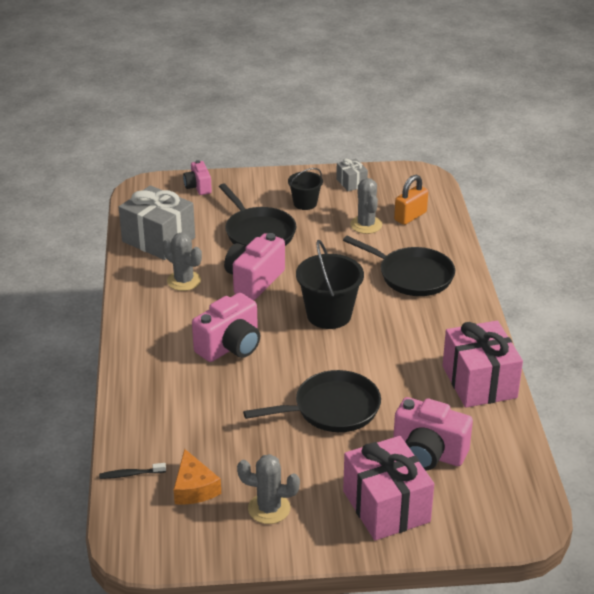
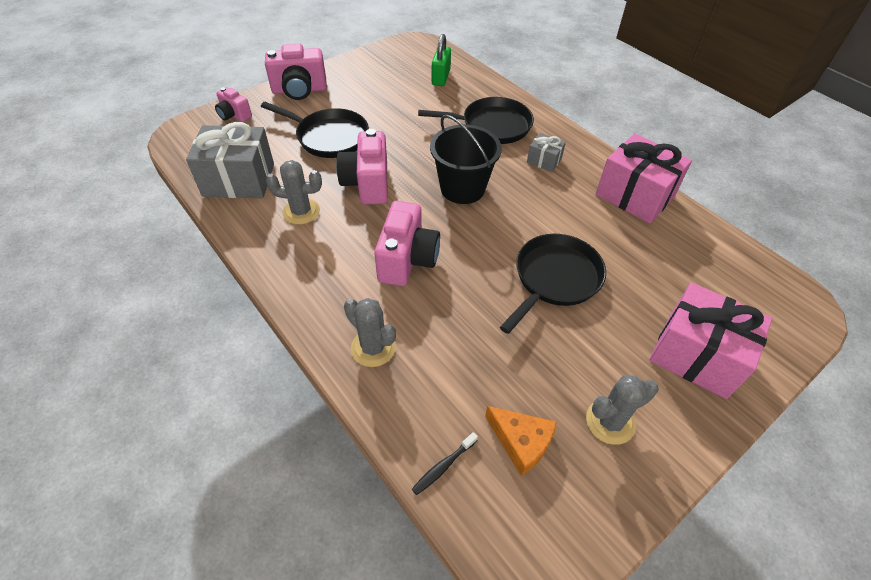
camera: 35 degrees left, 15 degrees up
(305, 203) = (345, 96): black bucket -> none
(351, 183) = (367, 66): grey gift -> grey gift (544, 160)
(366, 225) = (413, 97): grey cactus -> grey cactus (373, 348)
(410, 216) = (440, 77): orange padlock -> green padlock
(428, 453) = (670, 282): pink camera -> pink camera (299, 90)

